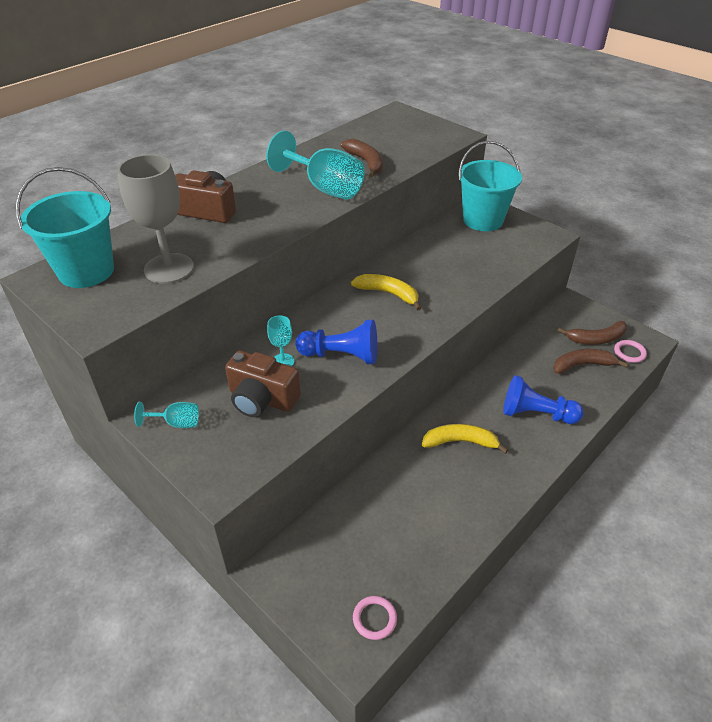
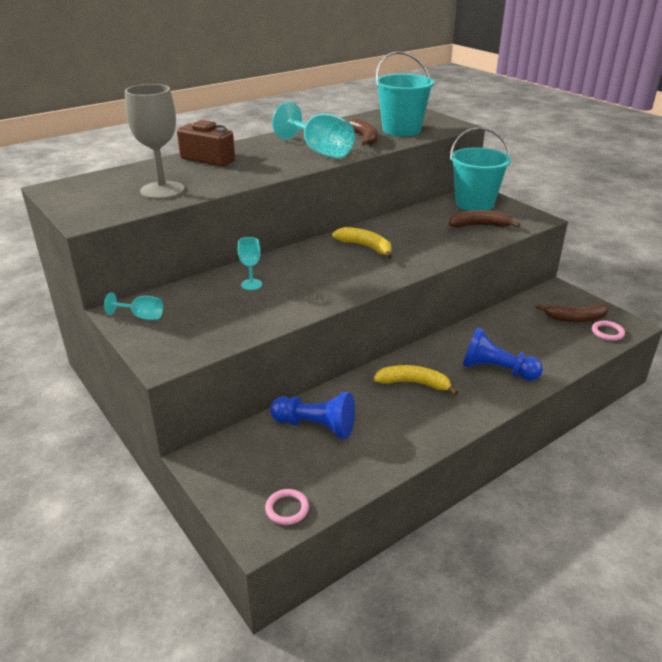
camera: 10 degrees right, 10 degrees down
(86, 271) = (93, 187): turquoise bucket -> turquoise bucket (401, 130)
(262, 399) = (223, 308): brown camera -> none
(341, 355) = (306, 285): blue pawn -> blue pawn (316, 426)
(582, 365) = (555, 337): brown banana -> brown banana (479, 225)

